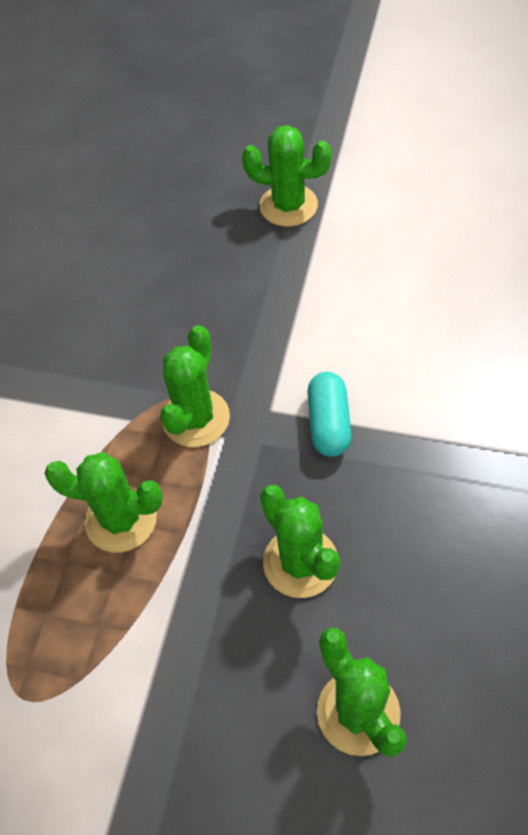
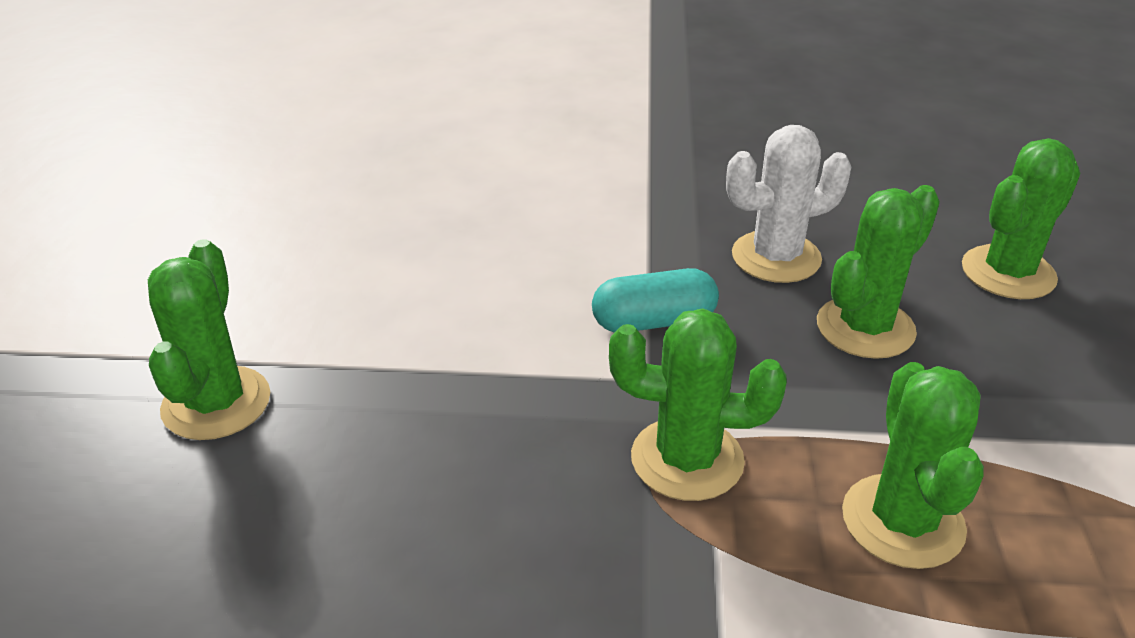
camera: 105 degrees left, 20 degrees down
(400, 525) = (776, 257): none -> white cactus

